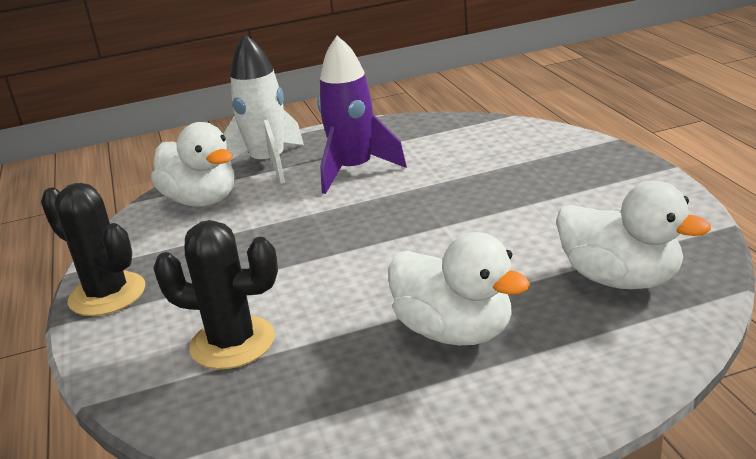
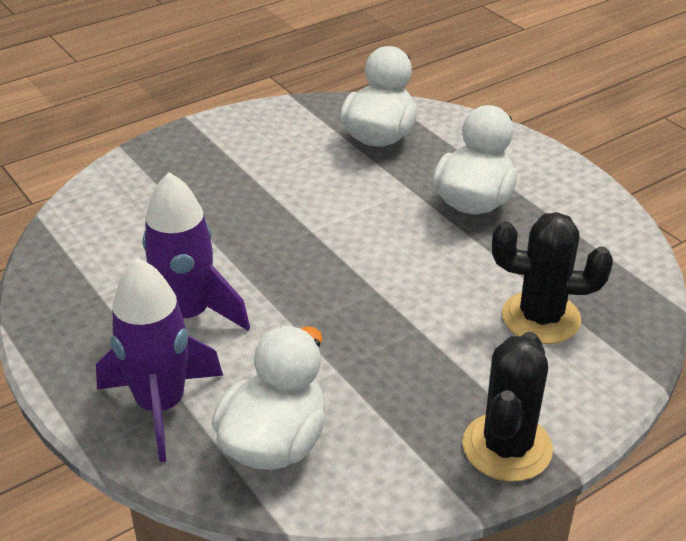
camera: 110 degrees left, 10 degrees up
(232, 343) = (541, 318): black cactus -> black cactus turned 75 degrees counterclockwise
(268, 163) = (160, 406): white rocket -> purple rocket

